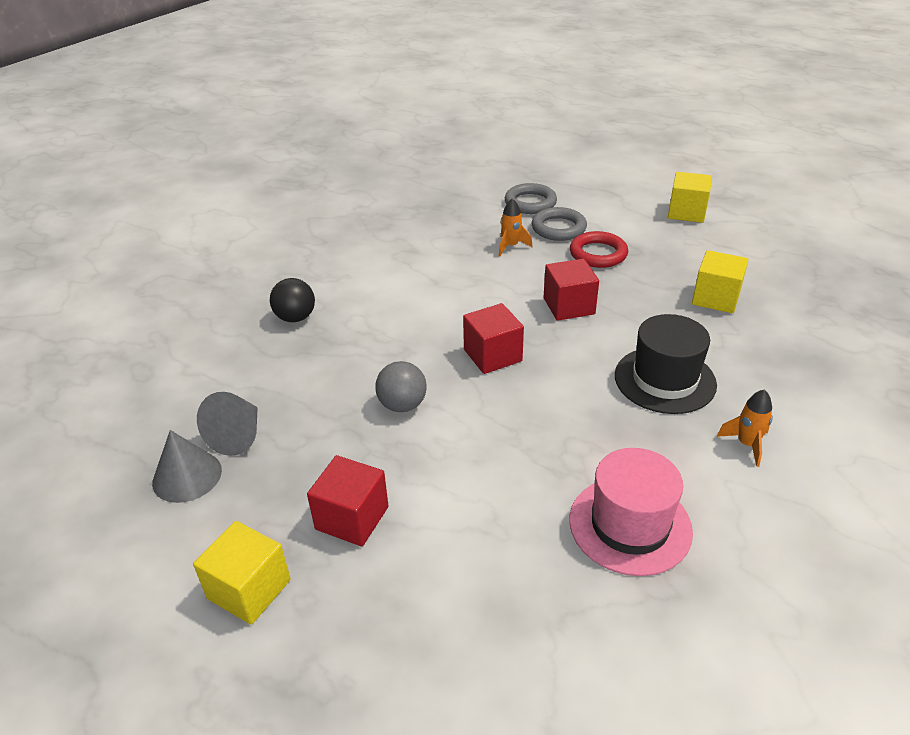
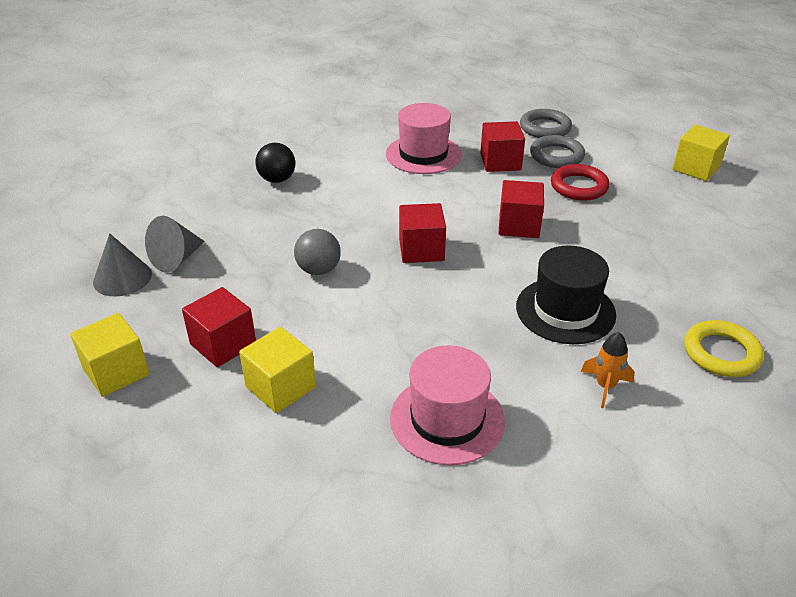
camera: 20 degrees right, 0 degrees up
(431, 255) = (423, 154): none -> pink hat
(511, 246) = (500, 162): orange rocket -> red cube
(715, 298) = (668, 252): yellow cube -> yellow cube (280, 387)
(819, 382) = (721, 353): none -> yellow ring

